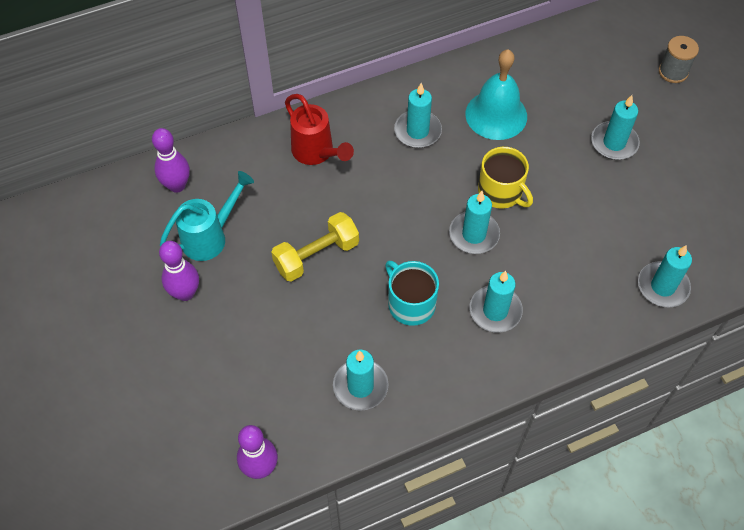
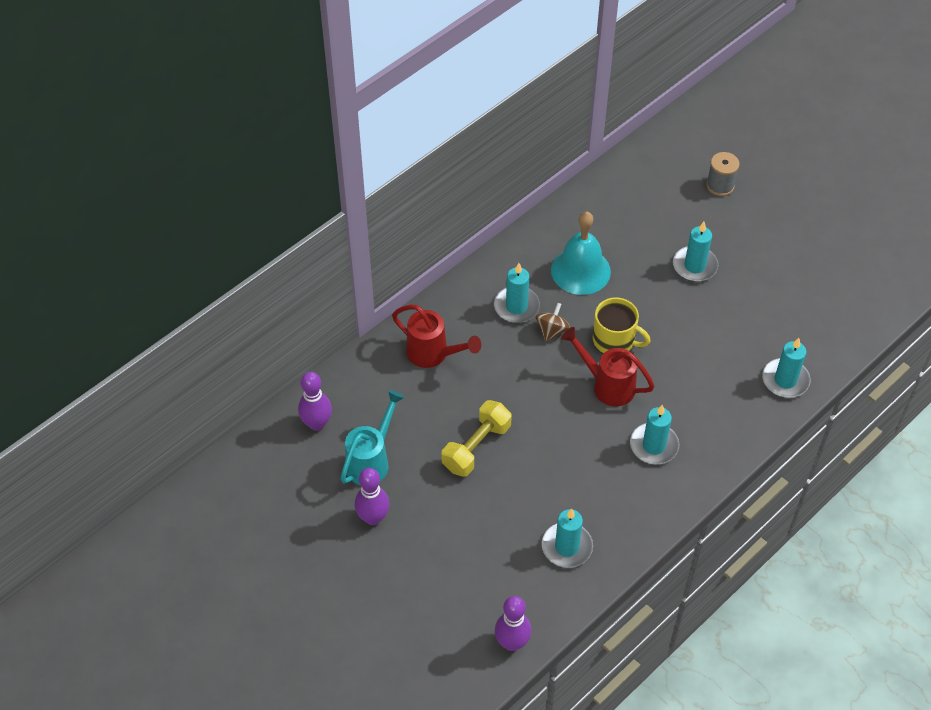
camera: 20 degrees left, 5 degrees down
(410, 304) = (578, 463): turquoise mug -> none
(442, 164) = (552, 330): none -> brown spinning top
(474, 234) = (607, 385): turquoise candle -> red watering can

